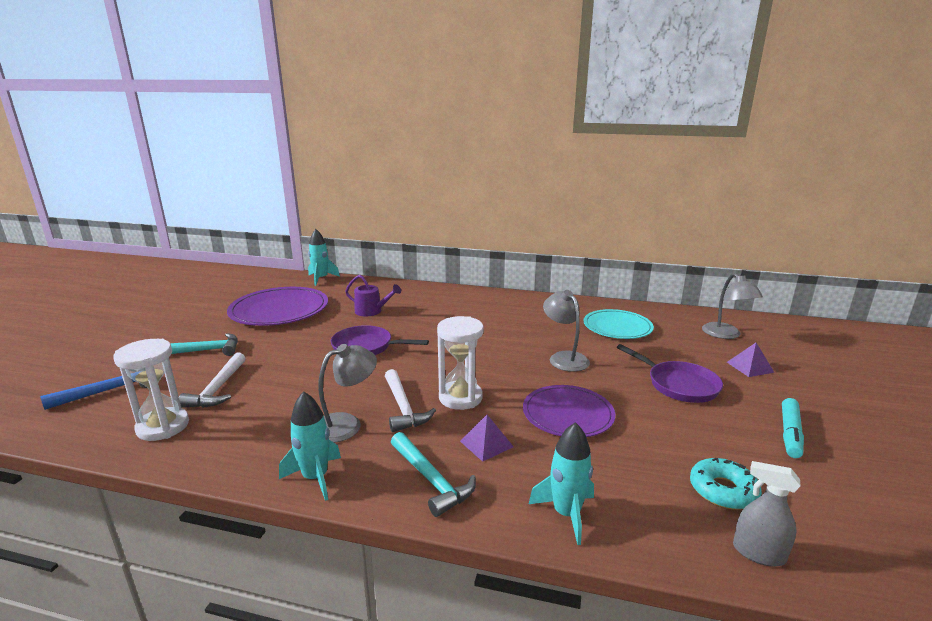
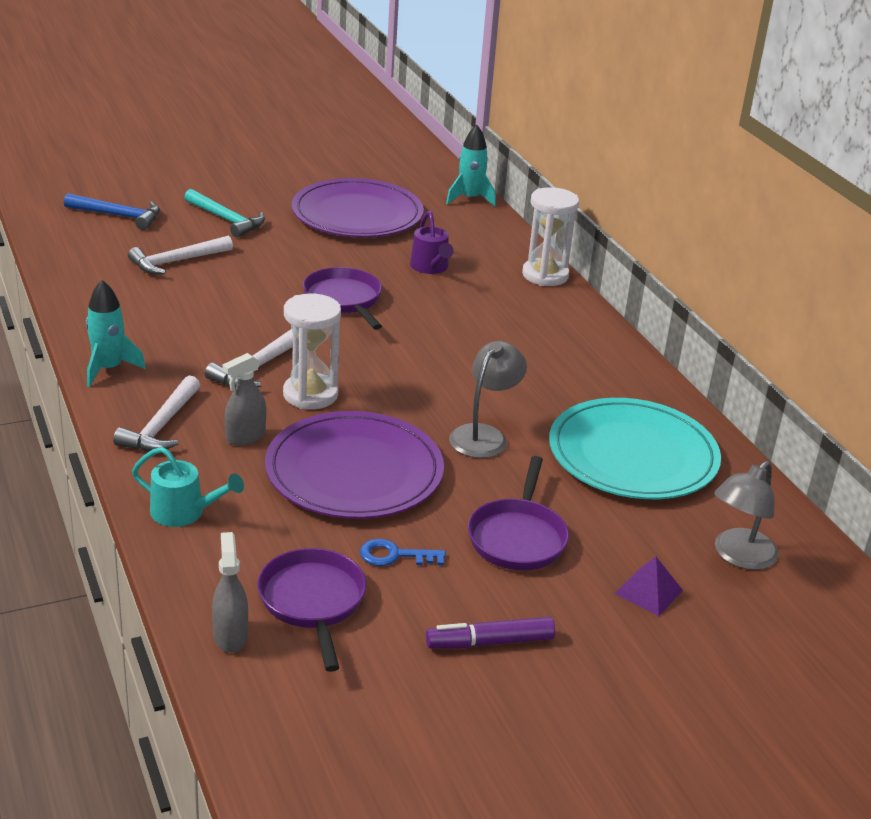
camera: 50 degrees right, 10 degrees up
(163, 426) = (99, 268): white hourglass -> white hourglass (545, 275)
(346, 424) = (195, 350): grey lamp -> none
(431, 480) = (161, 426): turquoise hammer -> white hammer
(486, 444) = (245, 437): purple pyramid -> grey spray bottle
(566, 514) = (184, 513): turquoise rocket -> turquoise watering can
(568, 414) = (354, 471): purple plate -> purple plate, size x1.52
(617, 327) = (633, 455): turquoise plate -> turquoise plate, size x1.52
(678, 434) = (395, 555): none -> blue key
(723, 491) = (313, 602): turquoise donut -> purple pan
(790, 433) = (490, 642): turquoise marker -> purple marker

